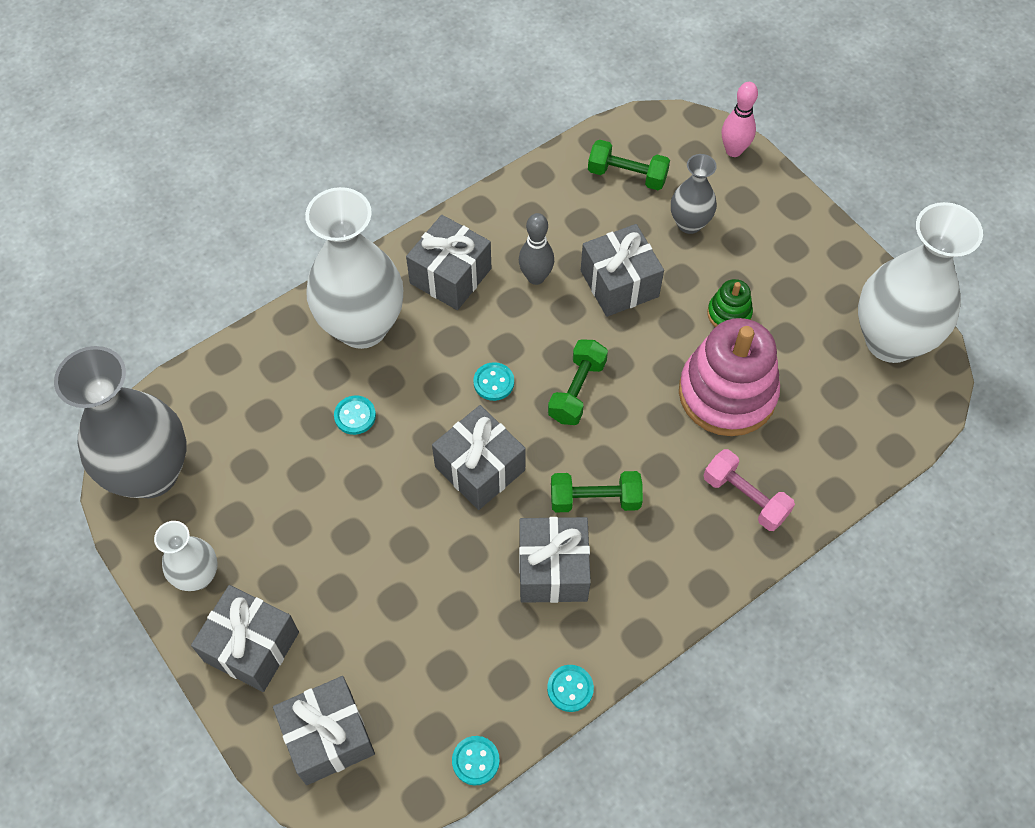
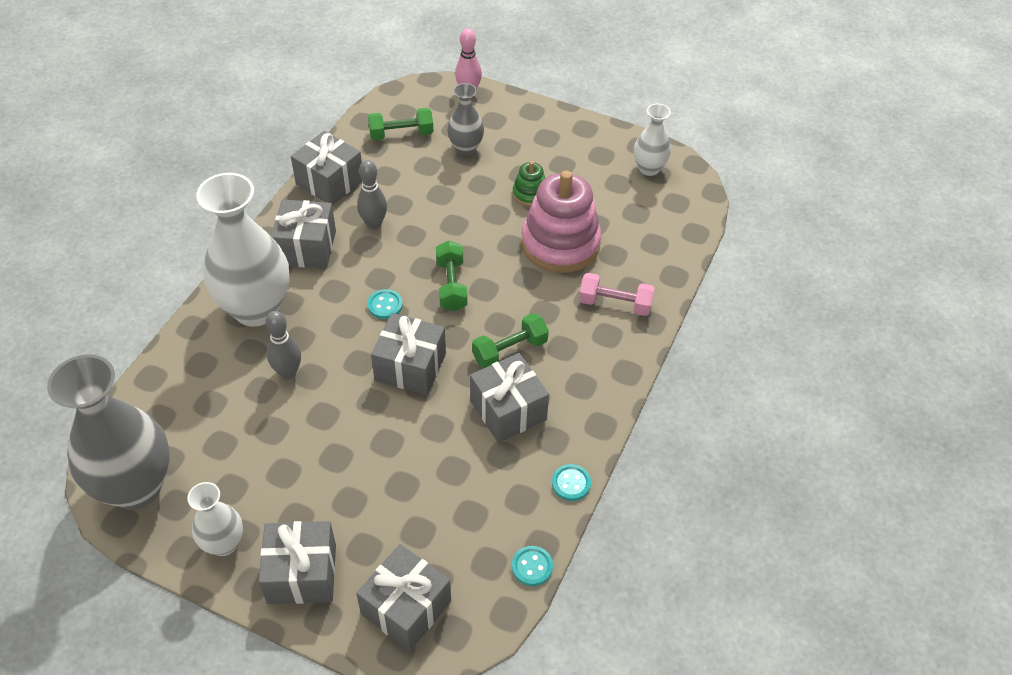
camera: 30 degrees left, 10 degrees down
(355, 416) = (288, 372): turquoise button -> grey bowling pin
(619, 283) = (439, 204): grey gift -> grey gift (330, 182)
(890, 340) = (649, 168): white vase -> white vase, size x0.51

